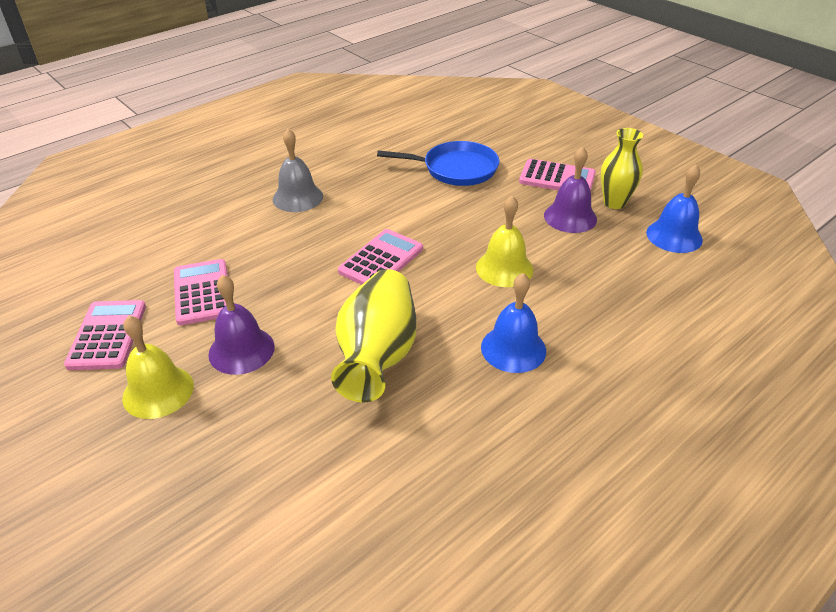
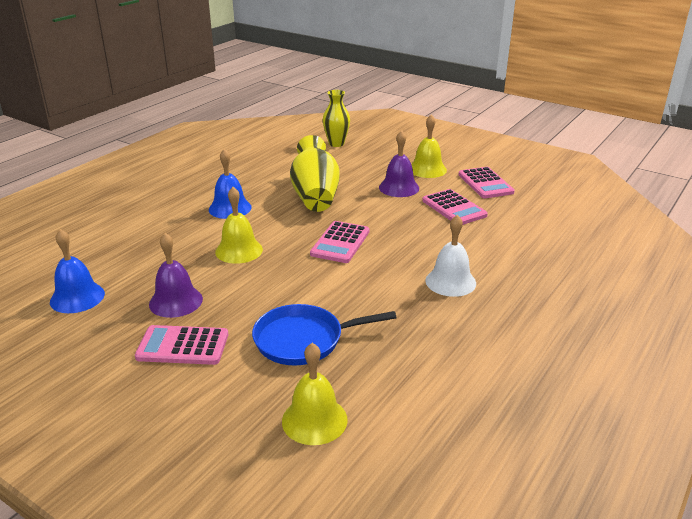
camera: 165 degrees right, 10 degrees down
(297, 197) = (450, 281): grey bell -> white bell
(463, 125) = (314, 420): none -> yellow bell
(614, 202) = (124, 324): yellow vase -> yellow vase (336, 144)

